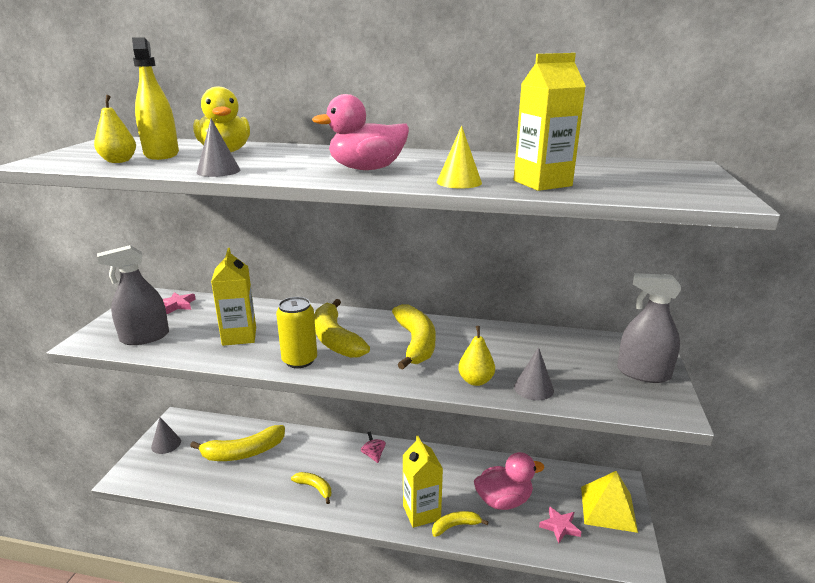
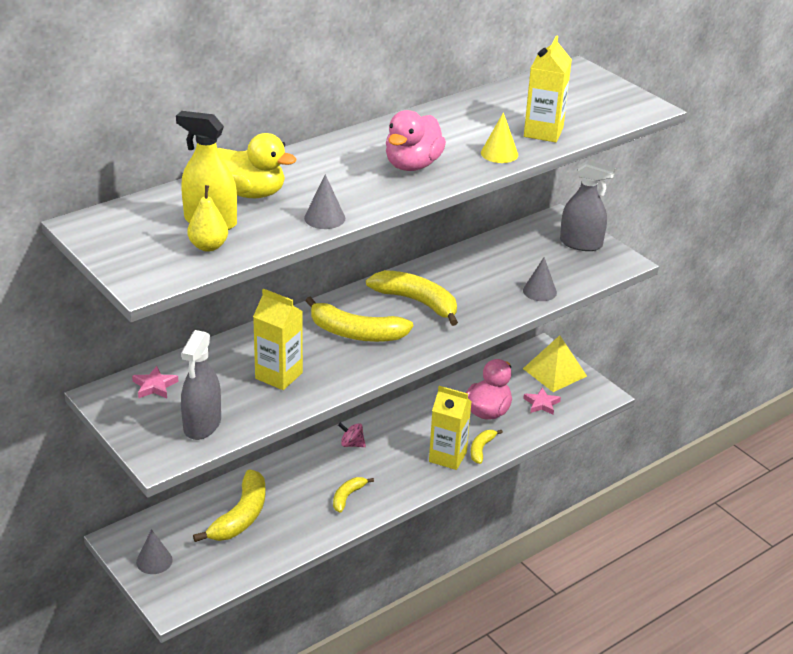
camera: 50 degrees left, 10 degrees up
(299, 360) = (365, 364): yellow can -> none
(315, 488) = (347, 497): yellow banana -> yellow banana turned 45 degrees counterclockwise
(475, 381) = (501, 307): yellow pear -> none
(643, 373) = (581, 243): grey spray bottle -> grey spray bottle turned 135 degrees counterclockwise

